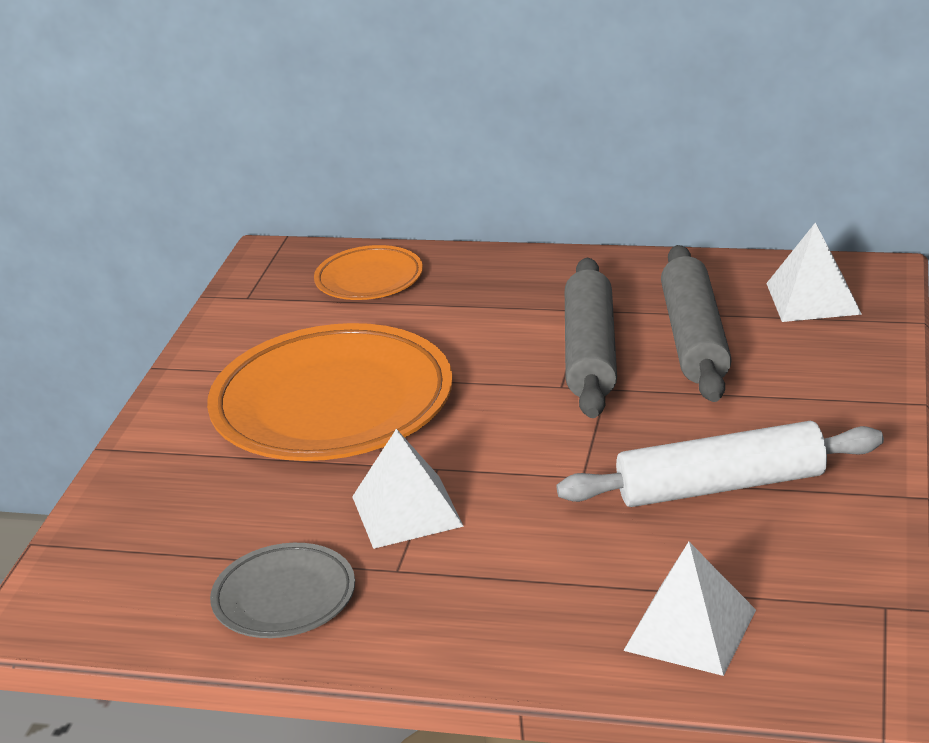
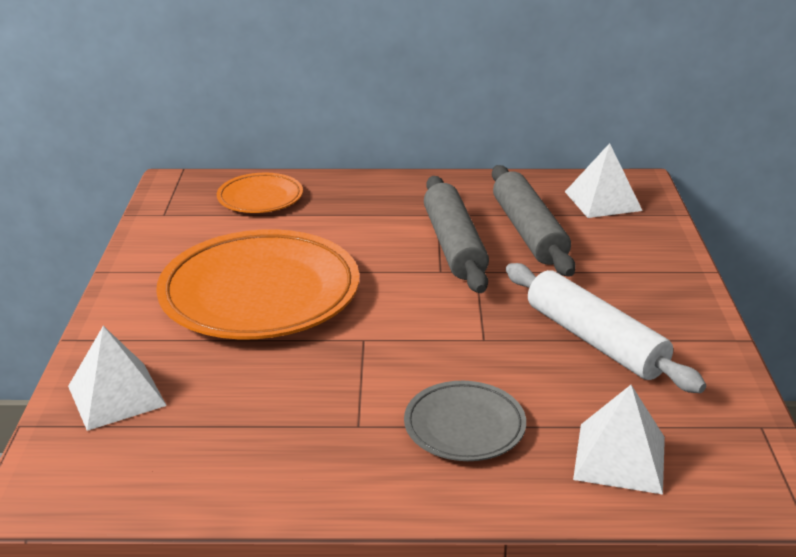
camera: 15 degrees left, 0 degrees up
(284, 598) = (267, 457): grey plate -> grey plate (464, 426)
(406, 511) = (350, 375): white pyramid -> white pyramid (116, 395)
(721, 486) = (595, 340): white rolling pin -> white rolling pin turned 75 degrees clockwise

